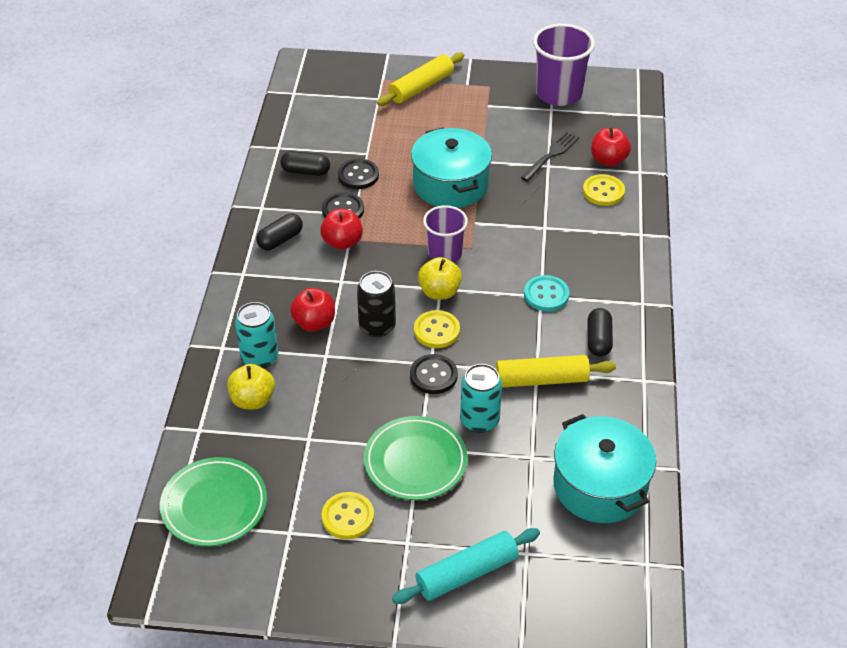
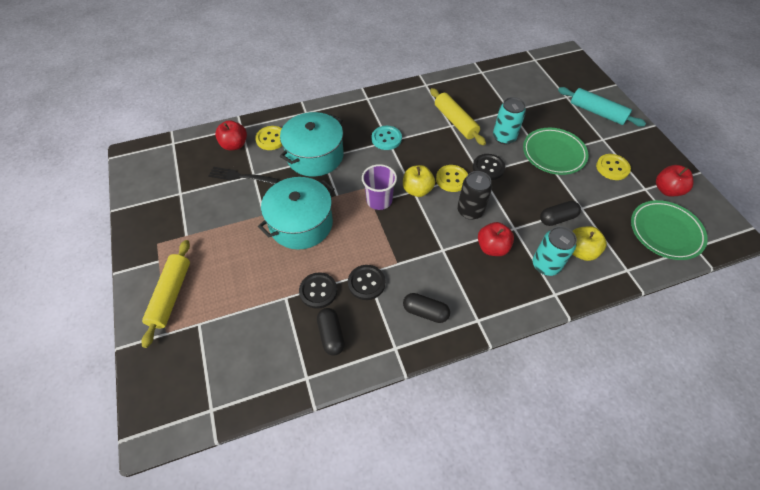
camera: 115 degrees left, 10 degrees up
(342, 242) = (403, 267): red apple -> red apple (667, 190)
(421, 87) = (171, 295): yellow rolling pin -> yellow rolling pin turned 75 degrees clockwise
(558, 93) = (157, 194): purple cup -> none
(598, 340) = (409, 107): black capsule -> black capsule (557, 218)
(599, 486) = (506, 83): turquoise pot -> turquoise pot (315, 156)

